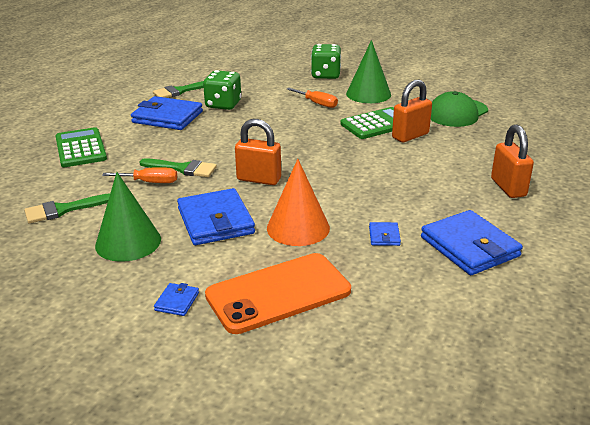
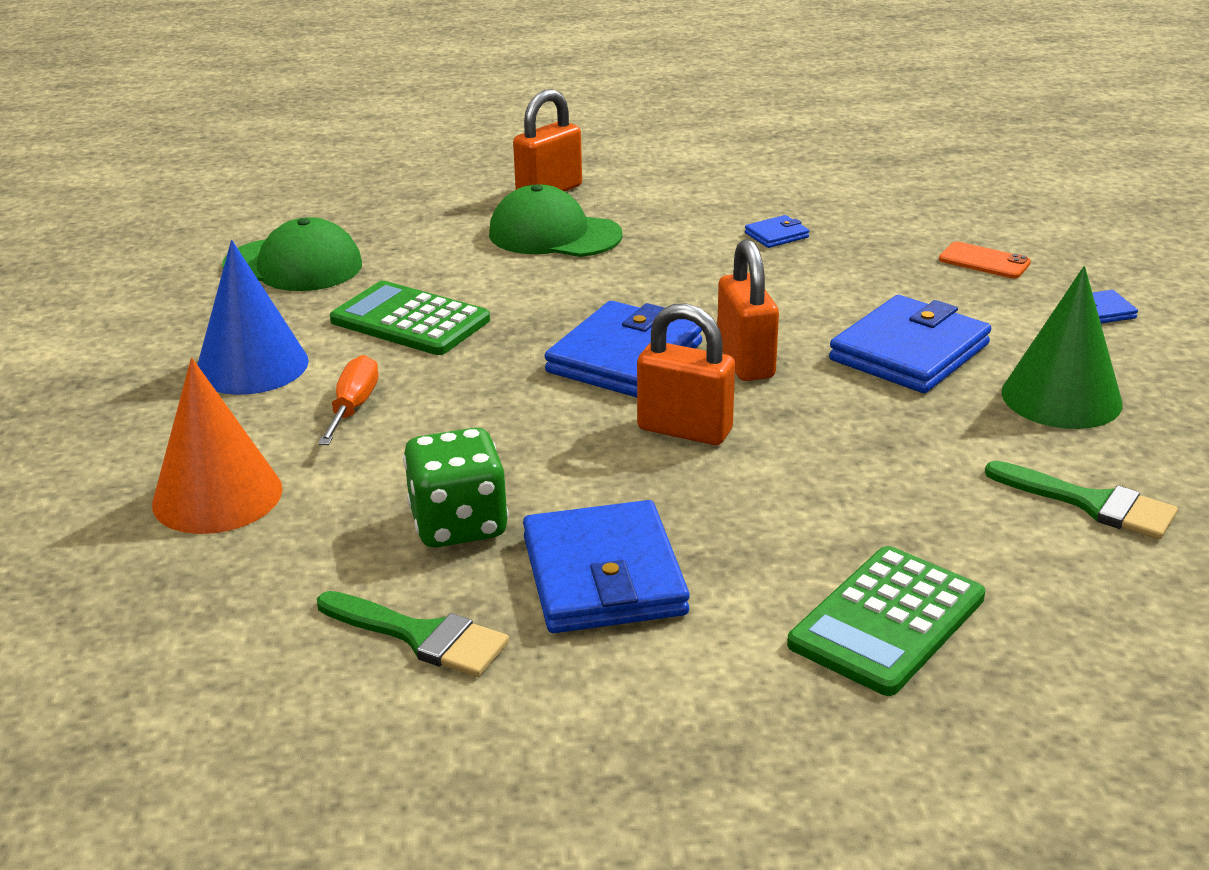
camera: 120 degrees left, 0 degrees up
(150, 182) = (891, 459): orange screwdriver -> none
(183, 168) = (803, 447): green brush -> none
(278, 293) = (984, 261): orange phone -> orange phone, size x0.44
(298, 228) = (836, 290): orange cone -> orange cone (217, 496)
(325, 75) = (154, 449): green dice -> none
(368, 94) = (252, 366): green cone -> blue cone
(410, 136) = (436, 283): orange padlock -> orange padlock (685, 430)
(443, 174) = (554, 234): none -> green cap
(469, 247) = (732, 189): blue wallet -> blue wallet (624, 357)

